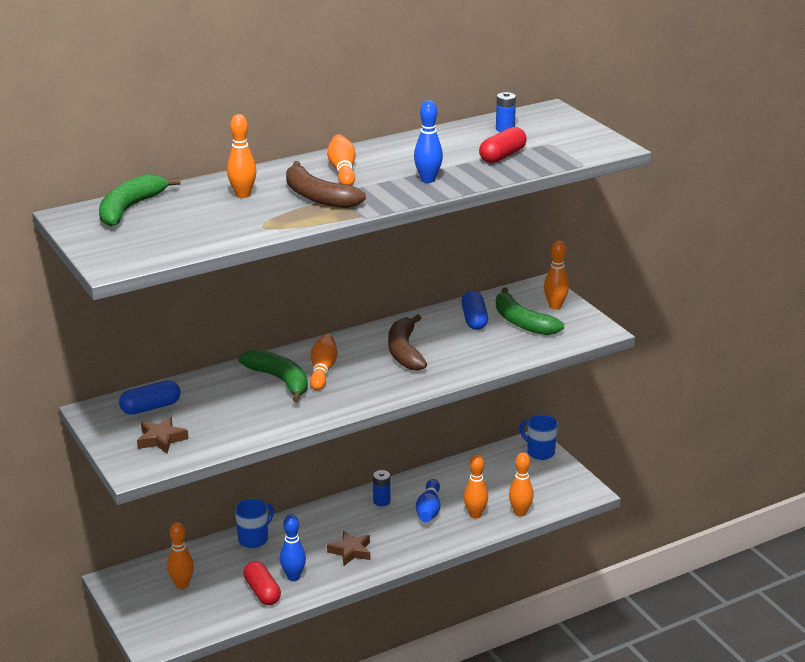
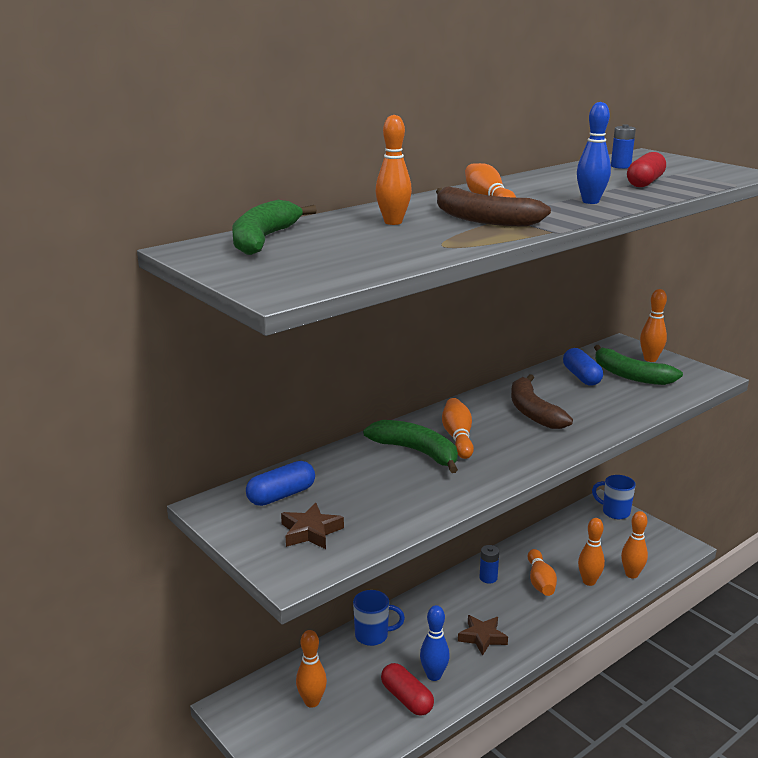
camera: 10 degrees left, 5 degrees down
(254, 539) = (373, 636): blue mug -> blue mug turned 60 degrees clockwise
(429, 509) = (540, 581): blue bowling pin -> orange bowling pin

